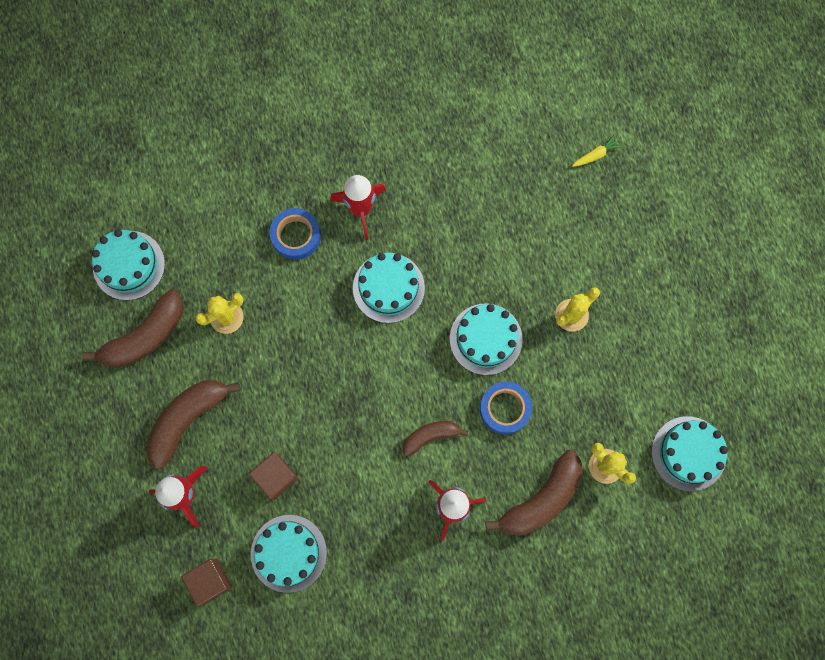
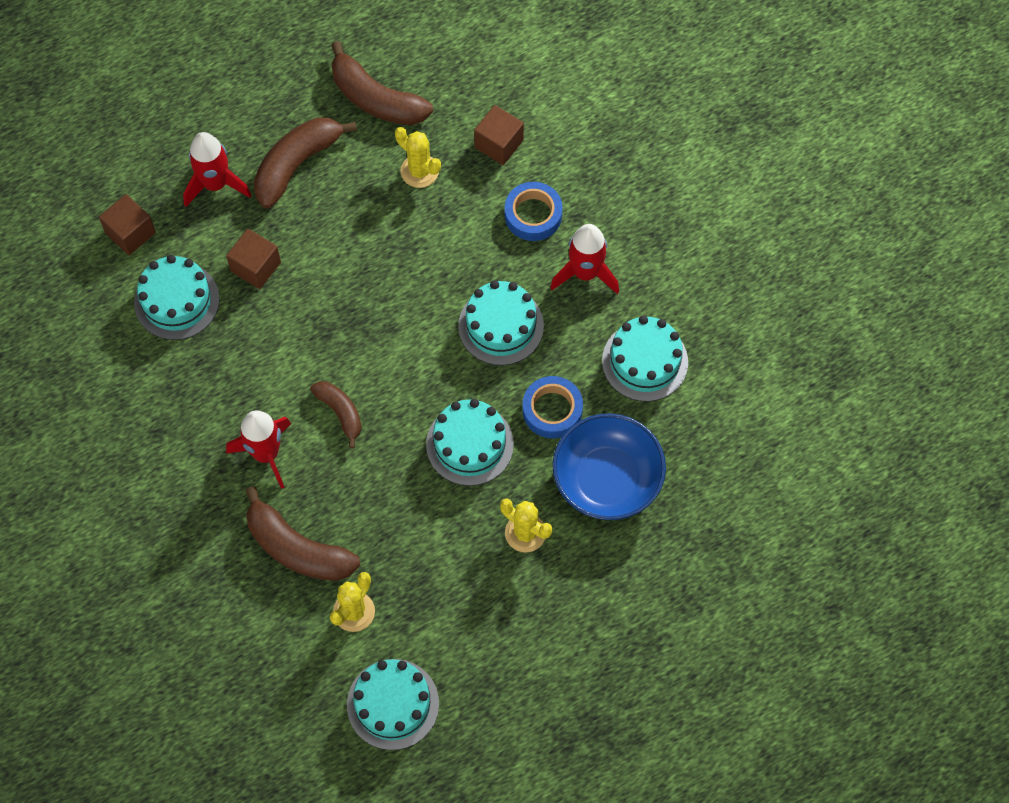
camera: 75 degrees right, 10 degrees down
(129, 265) = (450, 61): turquoise cake -> turquoise cake (645, 361)
(187, 419) = (297, 164): brown banana -> brown banana turned 75 degrees counterclockwise
(221, 246) = (499, 144): none -> brown cube
(505, 409) = (393, 484): blue tape -> blue tape (552, 410)
(542, 241) = (607, 479): none -> blue bowl
(596, 155) = (736, 516): yellow carrot -> none

